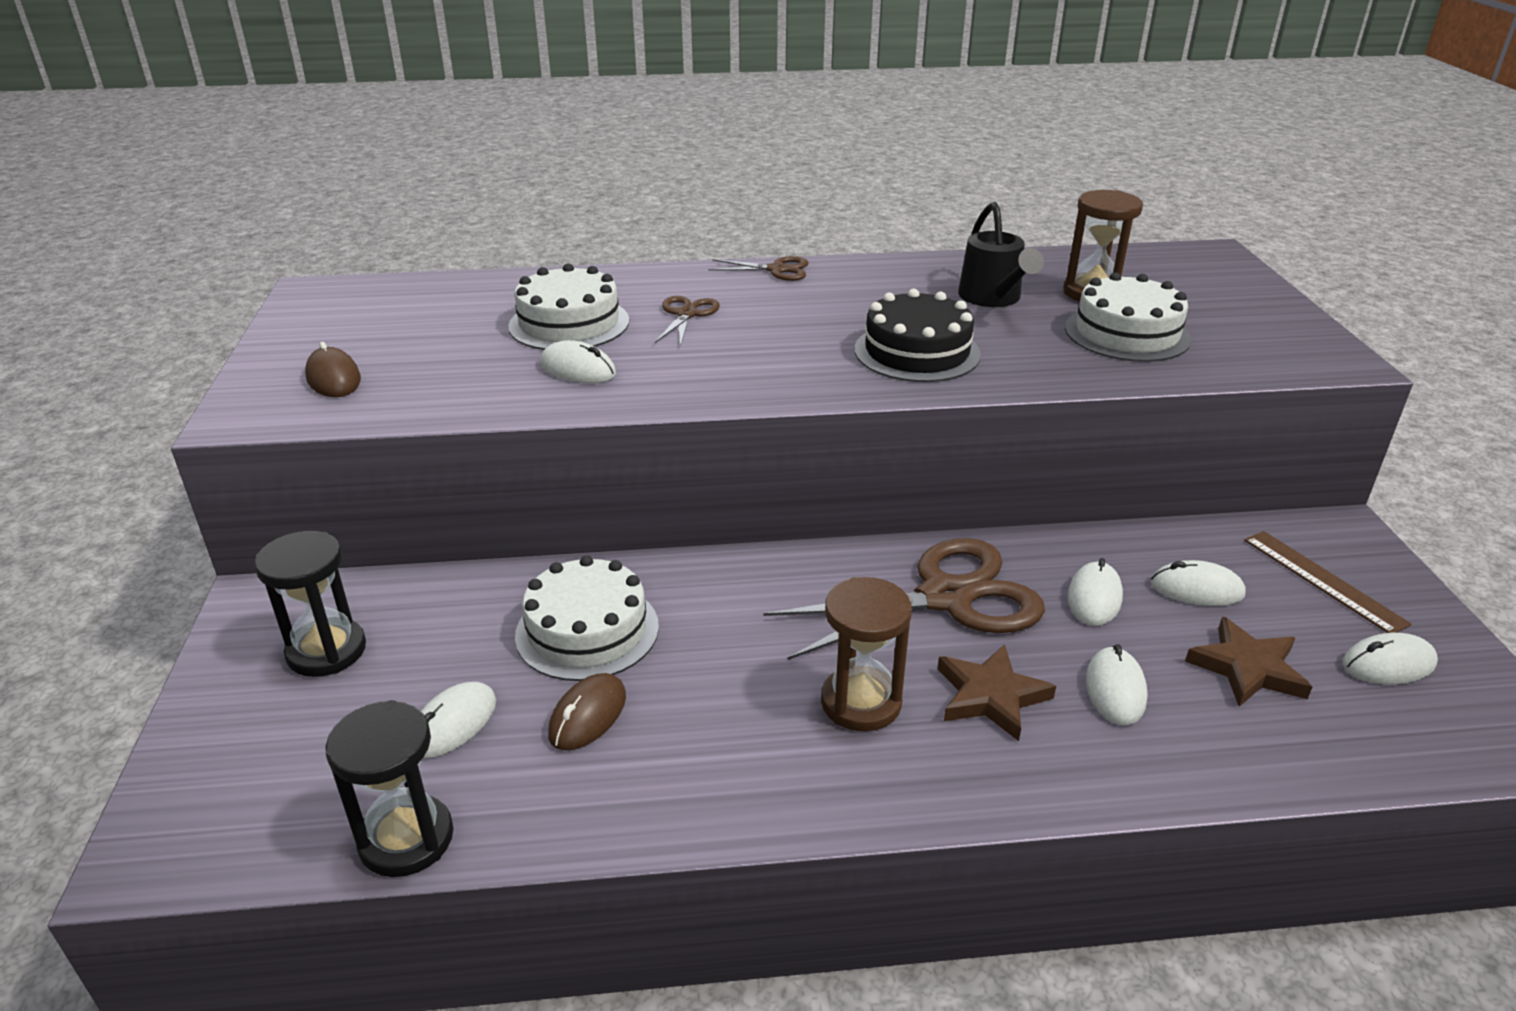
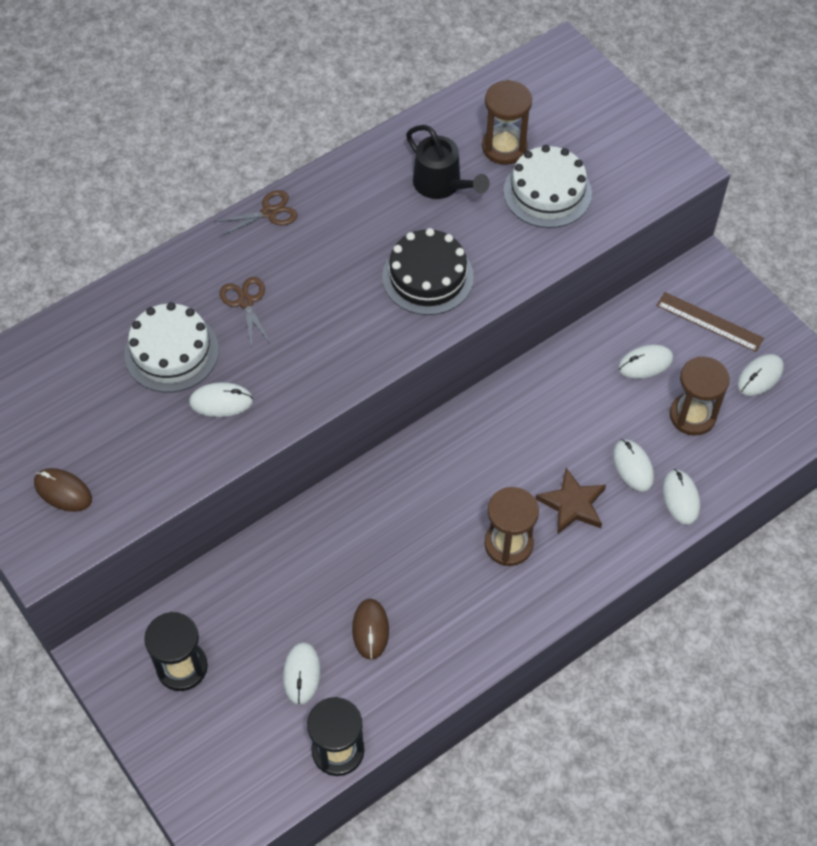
camera: 30 degrees left, 25 degrees up
(587, 630) = (324, 572): white cake -> none
(945, 597) = (511, 441): brown scissors -> none
(1094, 598) = (593, 399): white mouse -> white mouse (680, 498)
(1247, 668) = (692, 415): brown star -> brown hourglass

